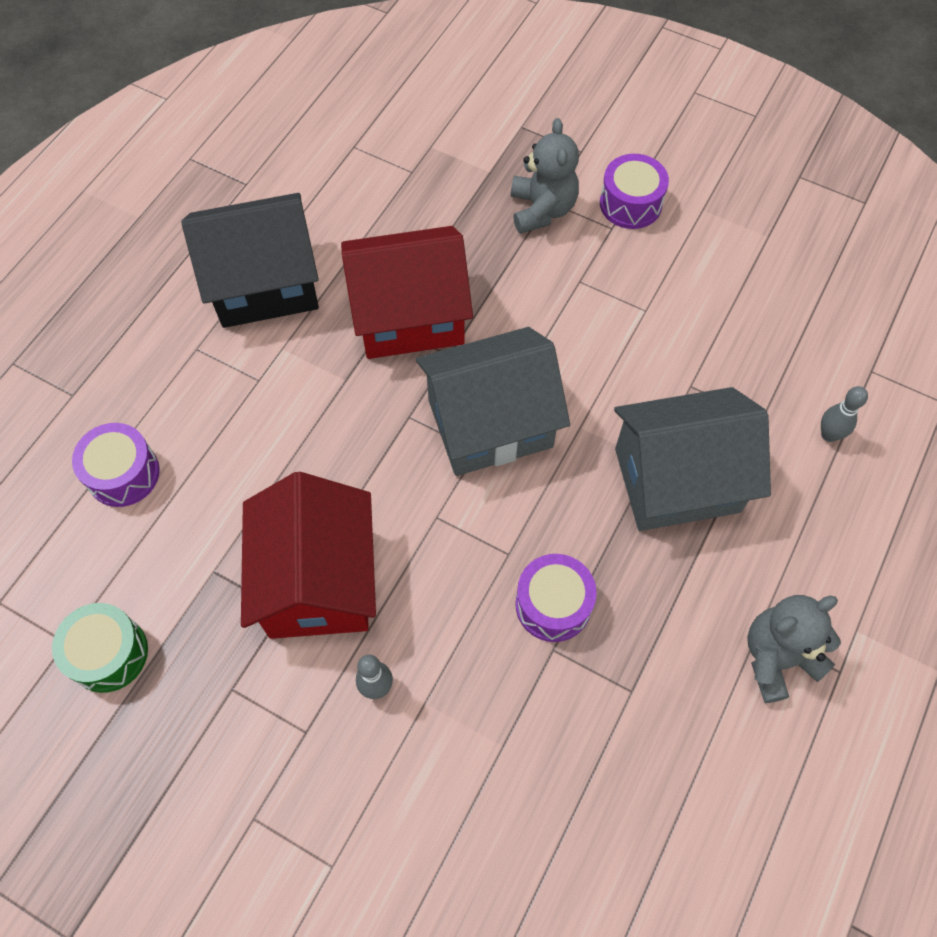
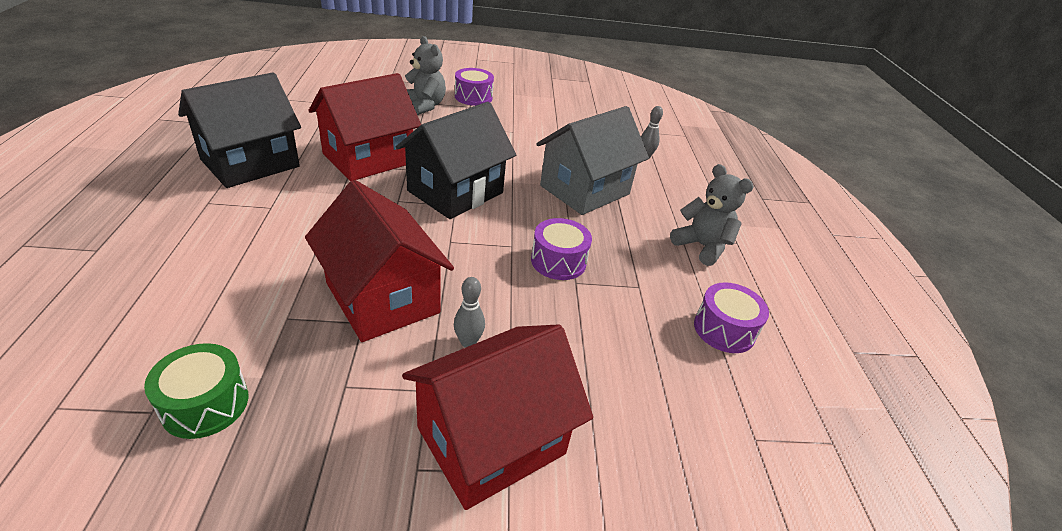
camera: 35 degrees left, 25 degrees down
(123, 474) = (169, 283): purple drum -> purple drum (724, 329)
(335, 823) = (491, 440): none -> red house
(490, 423) = (455, 192): grey house -> black house
(777, 658) = (702, 246): grey teddy bear -> grey teddy bear turned 105 degrees clockwise

